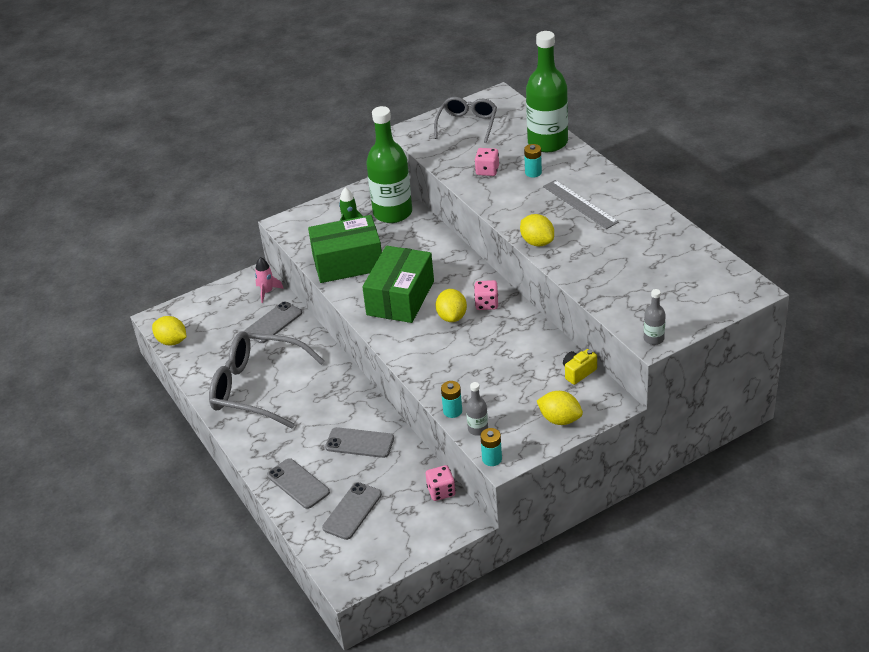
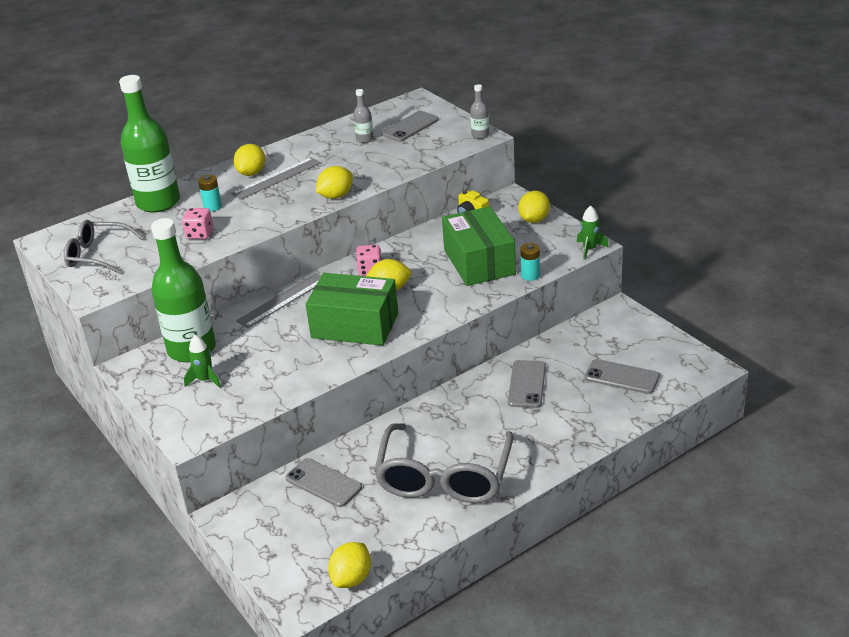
camera: 95 degrees left, 5 degrees down
(267, 292) = (260, 499): pink rocket -> none
(298, 484) = (592, 419): grey phone -> grey phone (410, 127)
(348, 262) = (284, 372): green box -> green box (479, 262)
(441, 491) = (585, 325): pink dice -> none
(450, 254) = (282, 300): none -> grey ruler
(478, 429) = (552, 260): grey bottle -> grey bottle (364, 139)
(492, 459) = (589, 249): turquoise battery -> green rocket
(593, 188) = (252, 173): none -> yellow lemon

